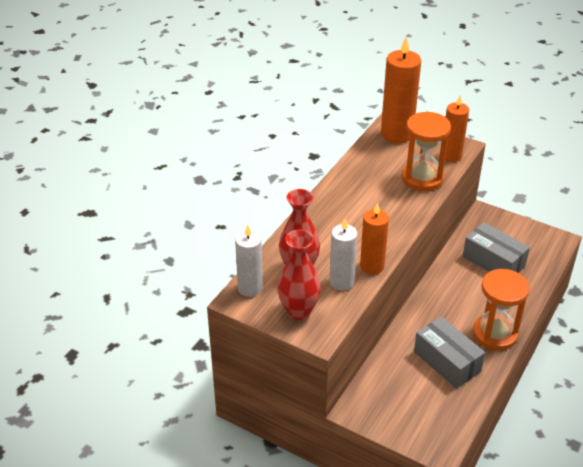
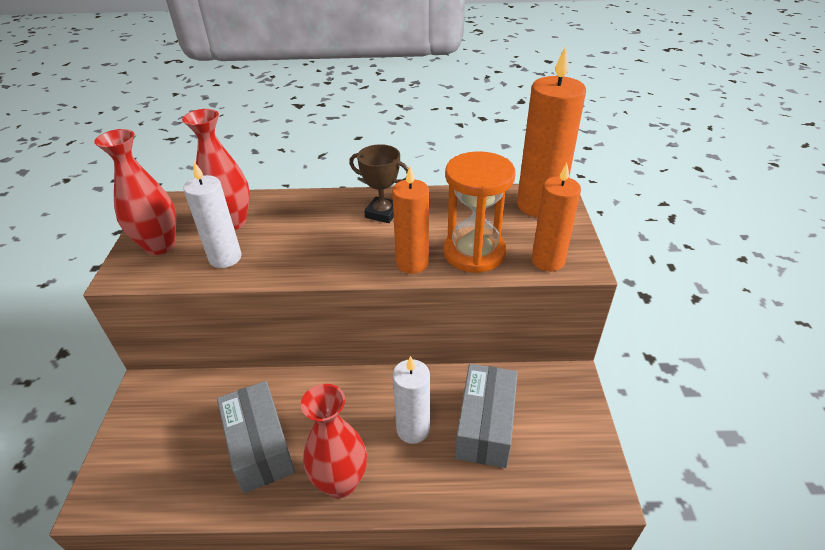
camera: 60 degrees right, 0 degrees up
(250, 288) = (184, 204): white candle -> white candle (413, 429)
(349, 197) = (382, 213): none -> brown trophy
(372, 266) = (267, 270): orange candle -> orange candle (412, 263)
(447, 361) = (259, 446): grey box -> grey box turned 45 degrees counterclockwise
(495, 334) = (340, 482): orange hourglass -> red vase

